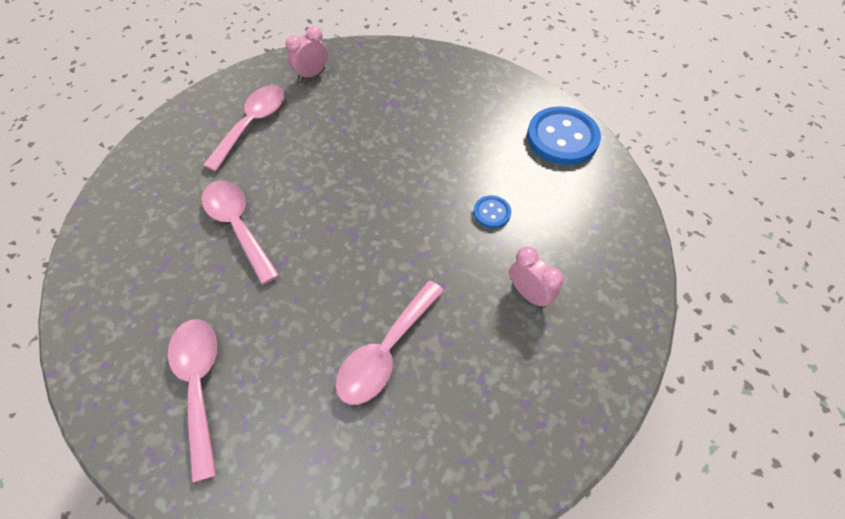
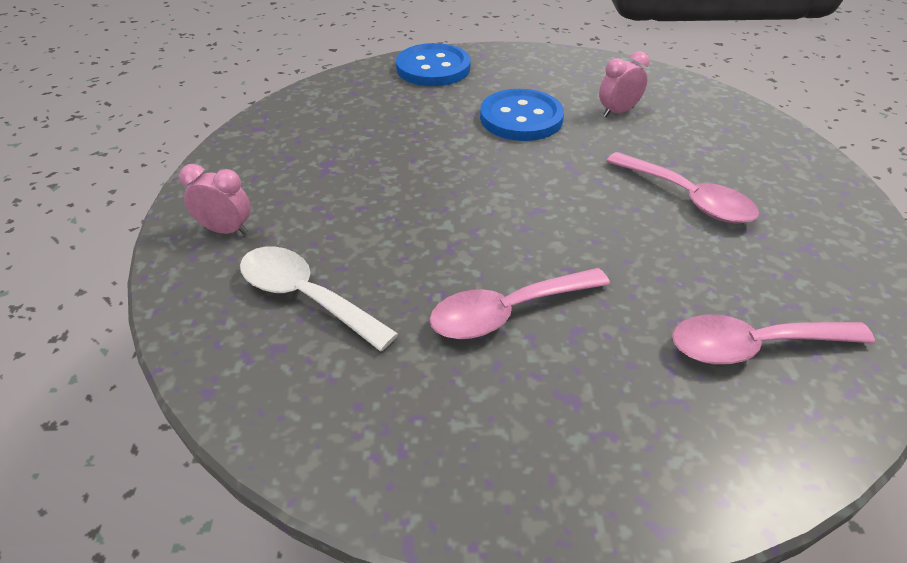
camera: 80 degrees left, 15 degrees down
(252, 124) = (306, 297): pink spoon -> white spoon
(312, 74) = (226, 230): pink clock -> pink clock turned 135 degrees clockwise
(492, 213) = (521, 118): blue button -> blue button, size x2.10

